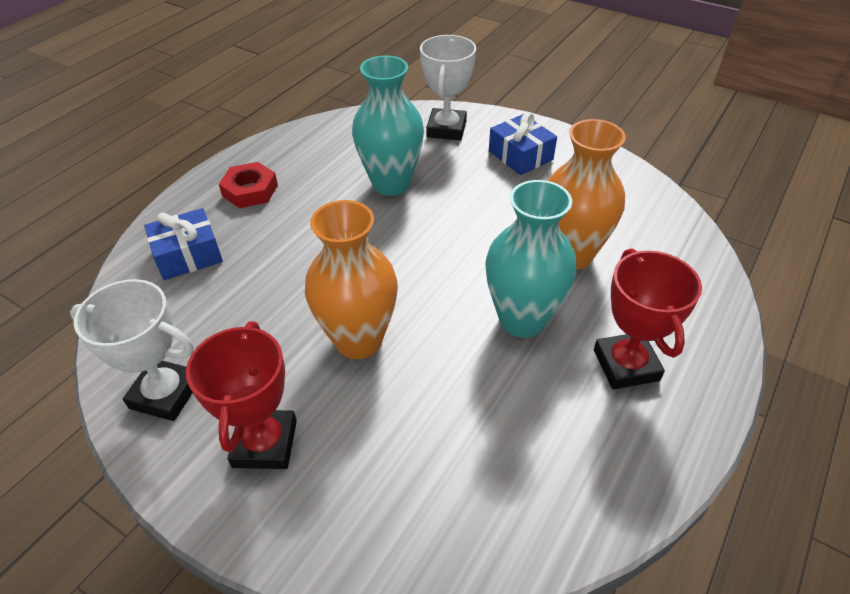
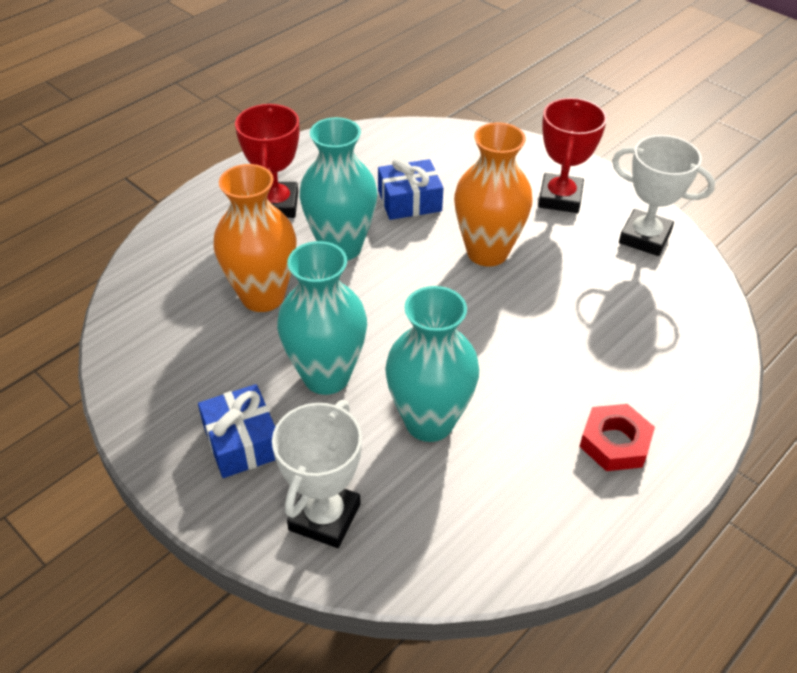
camera: 170 degrees left, 0 degrees up
(188, 255) = (667, 360): blue gift -> blue gift (409, 201)
(481, 201) = (326, 376): none -> turquoise vase

